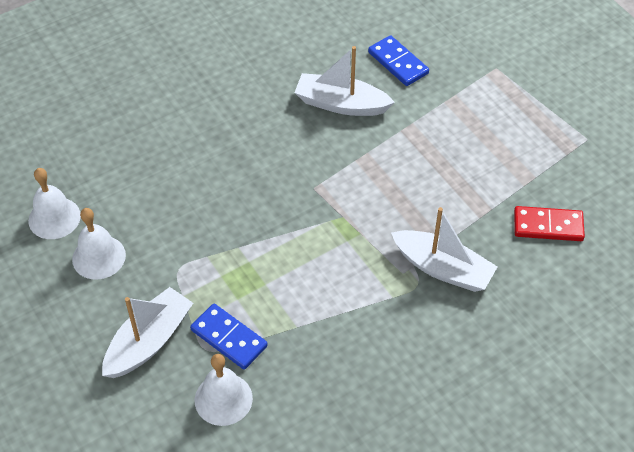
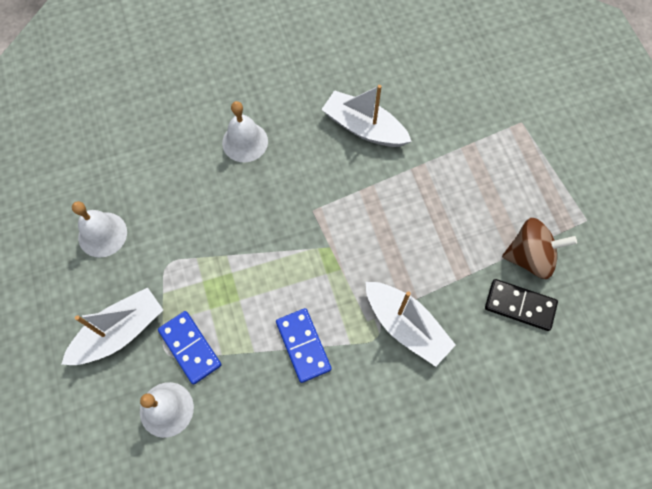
camera: 15 degrees right, 15 degrees up
(54, 218) = (76, 185): white bell -> white bell (245, 142)
(398, 63) = (430, 96): blue domino -> blue domino (303, 345)
(543, 182) = (530, 257): none -> brown spinning top
(548, 226) = (520, 305): red domino -> black domino

